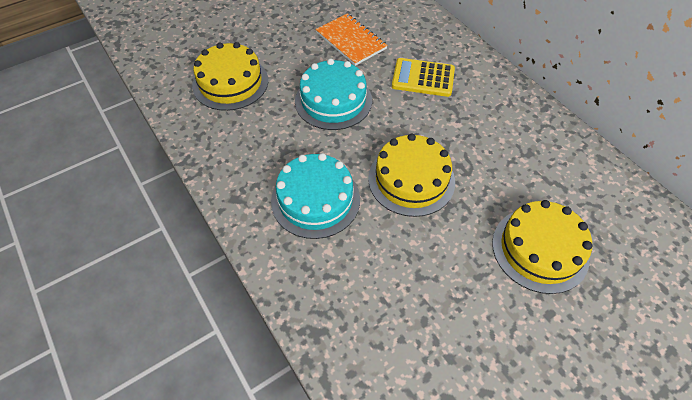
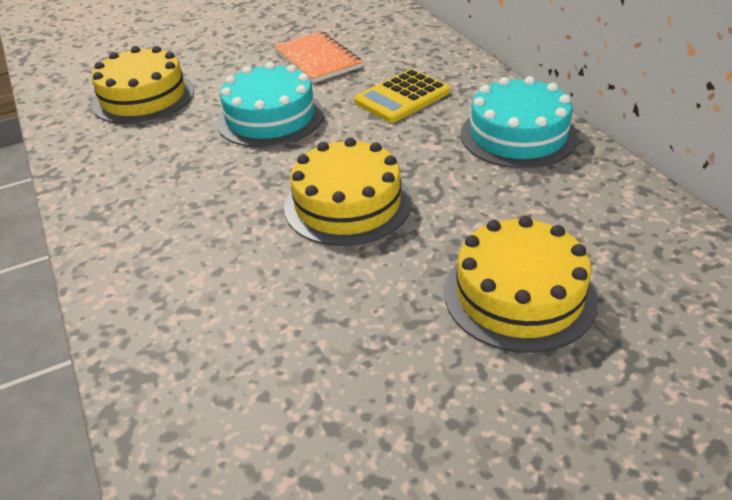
camera: 10 degrees right, 15 degrees down
(315, 200) = (203, 221): turquoise cake -> turquoise cake (518, 135)
(423, 78) = (402, 97): yellow calculator -> yellow calculator turned 60 degrees counterclockwise

